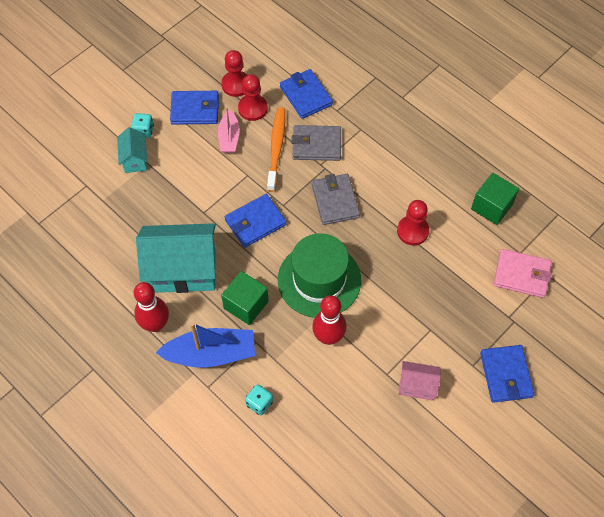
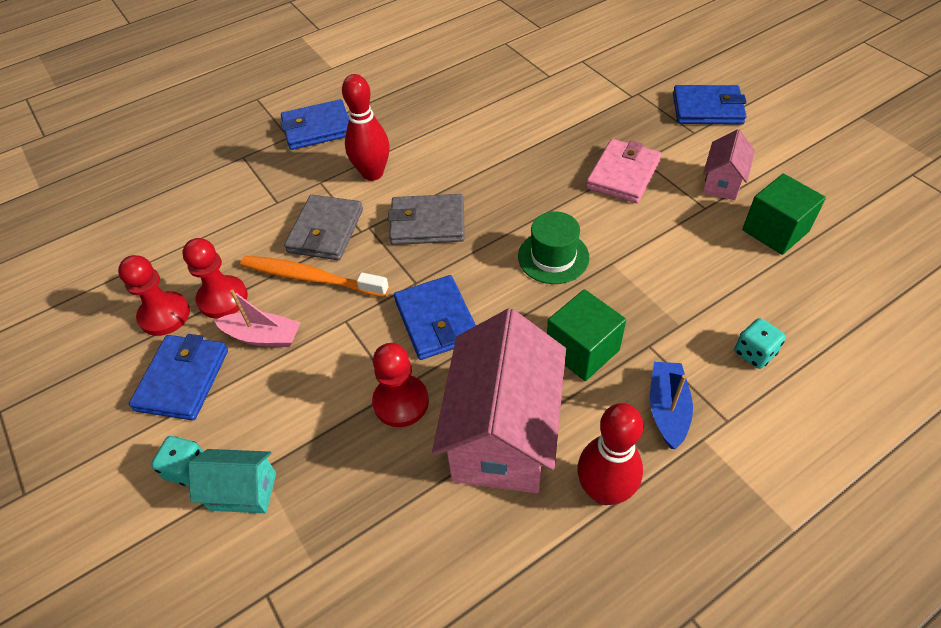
camera: 75 degrees left, 10 degrees down
(183, 270) = (502, 434): turquoise house -> pink house
(211, 354) = (667, 409): blue boat -> blue boat, size x0.59
(306, 96) = (234, 232): blue wallet -> blue wallet (317, 128)
(319, 280) = (553, 257): green hat -> green hat, size x0.57
(328, 337) = (646, 258): red bowling pin -> red bowling pin (372, 173)
(412, 231) = (497, 155): red pawn -> red pawn (401, 402)
(491, 206) = (481, 87): green cube -> green cube (775, 231)
(521, 275) = (578, 79): pink wallet -> pink wallet (623, 174)

